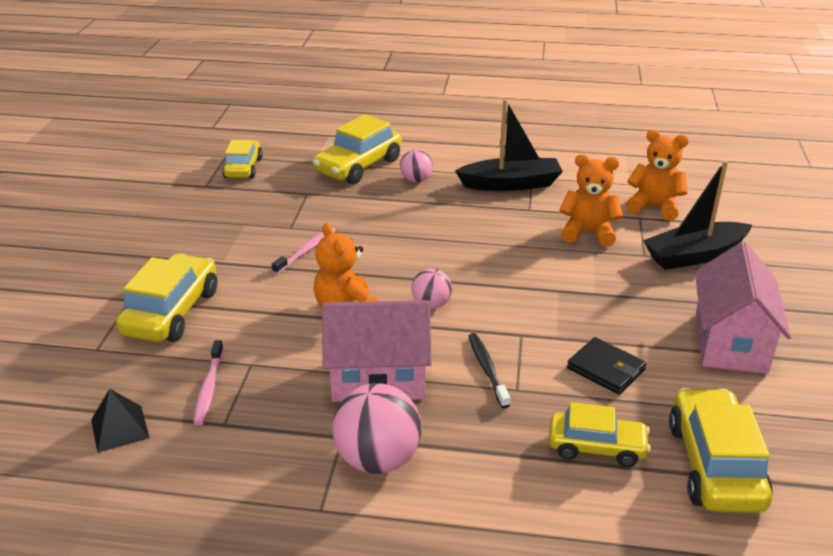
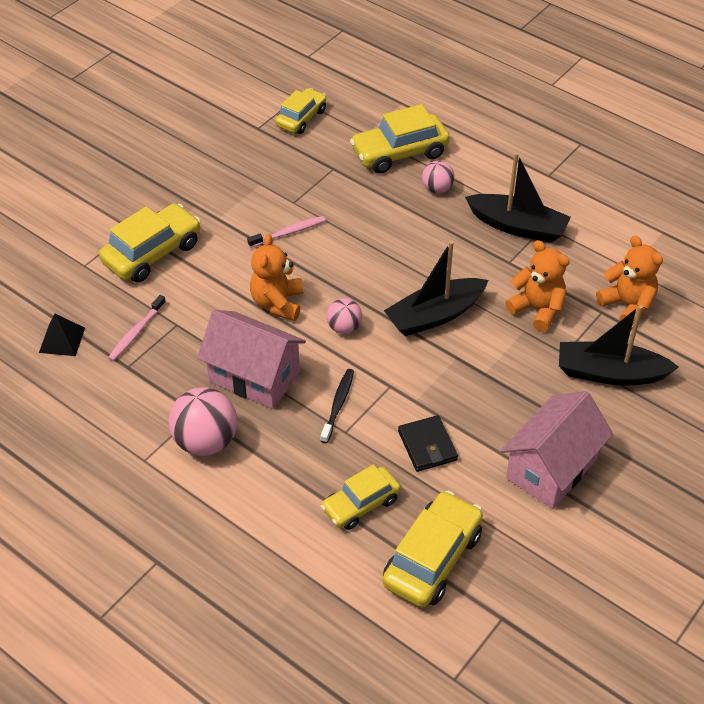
camera: 30 degrees right, 15 degrees up
(506, 267) = (434, 315): none -> black boat
(596, 447) = (360, 504): yellow car -> yellow car turned 105 degrees clockwise

